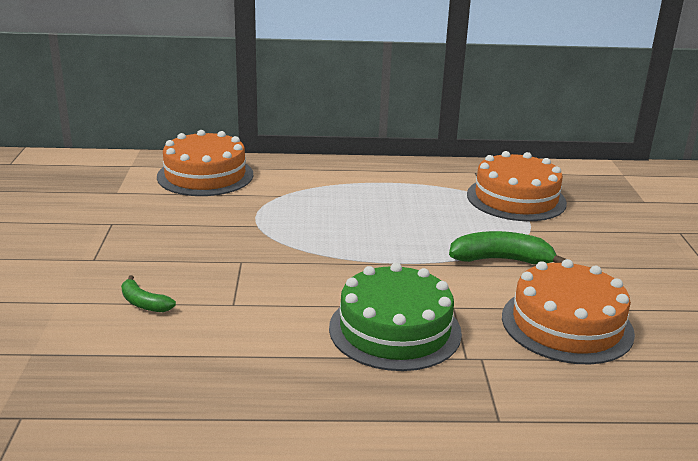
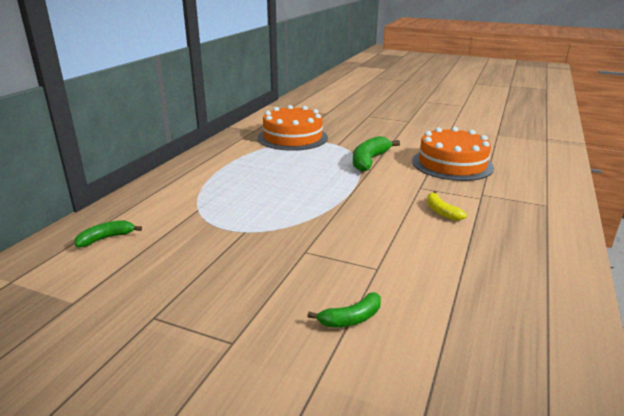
camera: 65 degrees left, 0 degrees up
(205, 175) = (106, 238): orange cake -> green banana
(395, 330) = (441, 212): green cake -> yellow banana

